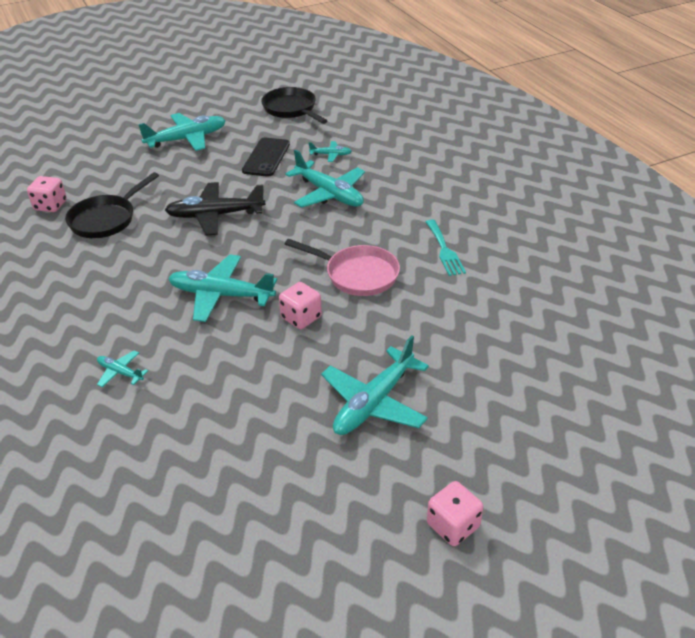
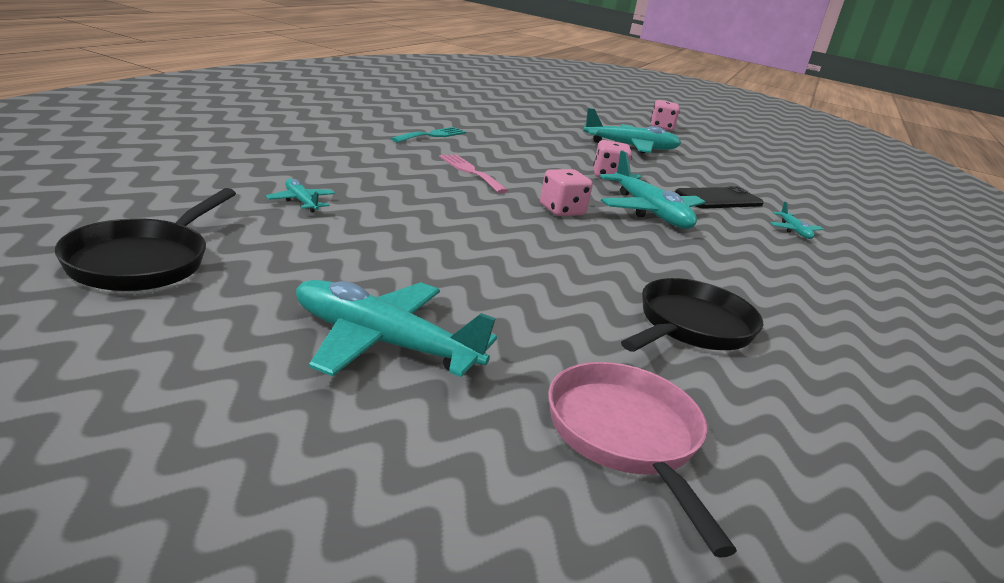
camera: 135 degrees left, 15 degrees down
(50, 205) = (766, 404): pink dice -> pink dice (562, 210)
(106, 219) = (691, 327): black pan -> black pan turned 45 degrees counterclockwise
(215, 215) = (551, 247): black plane -> none
(266, 157) = (362, 245): black phone -> black phone (718, 199)
(329, 194) = (405, 190): turquoise plane -> none
(348, 235) = (470, 172): none -> pink fork
(357, 274) = (521, 162): pink pan -> pink pan (626, 437)

